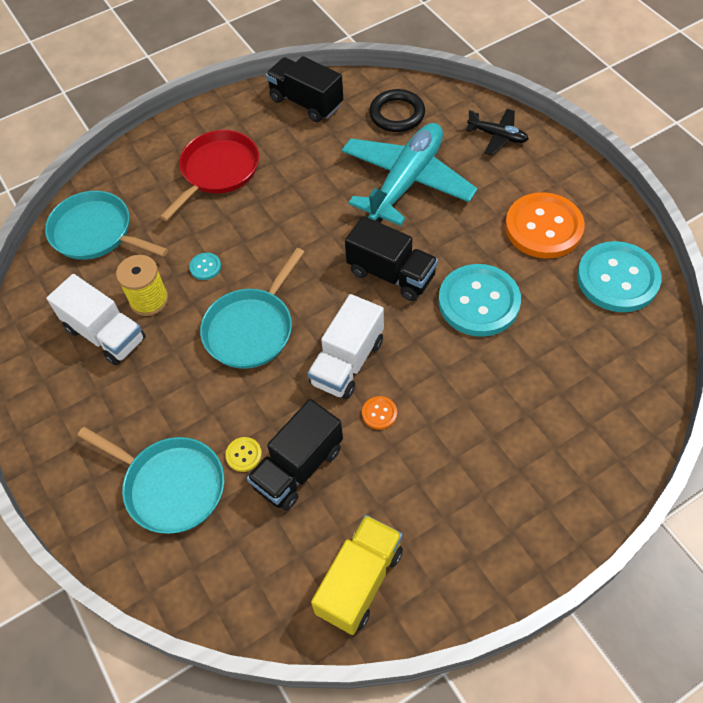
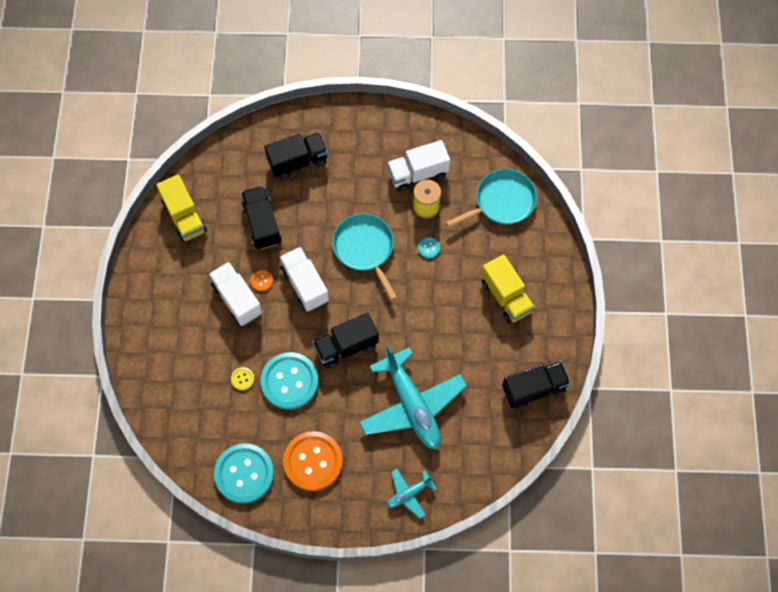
camera: 120 degrees right, 10 degrees up
(171, 486) = (298, 161): turquoise pan -> black truck
(218, 171) = (506, 296): red pan -> yellow truck
(244, 455) = (289, 203): yellow button -> yellow button (242, 379)
(397, 114) = (478, 442): black ring -> none
(426, 425) = (237, 299): none -> white truck
(497, 136) = (409, 494): black plane -> turquoise plane

